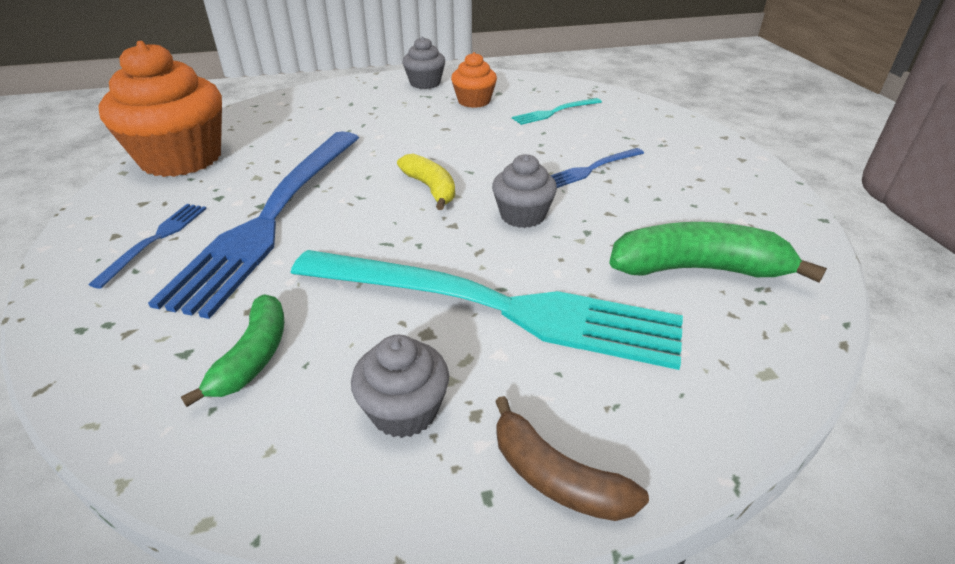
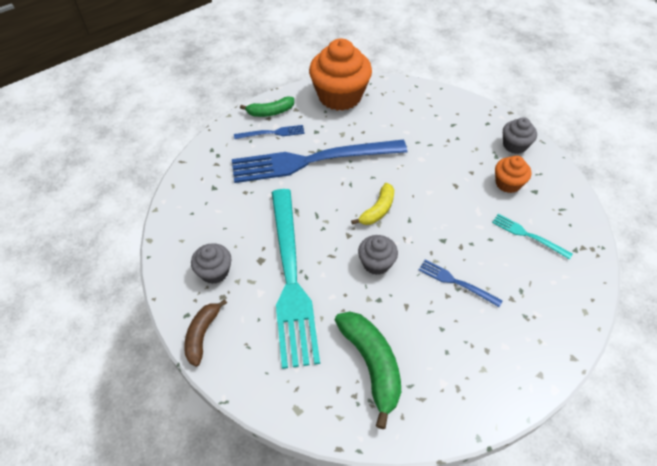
camera: 65 degrees right, 15 degrees up
(253, 357) = (220, 209): green banana -> green banana (270, 112)

